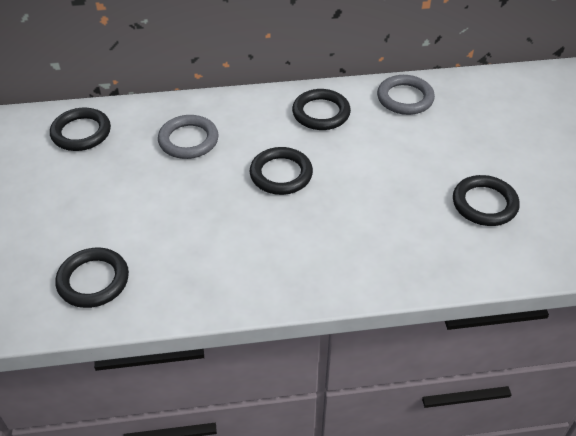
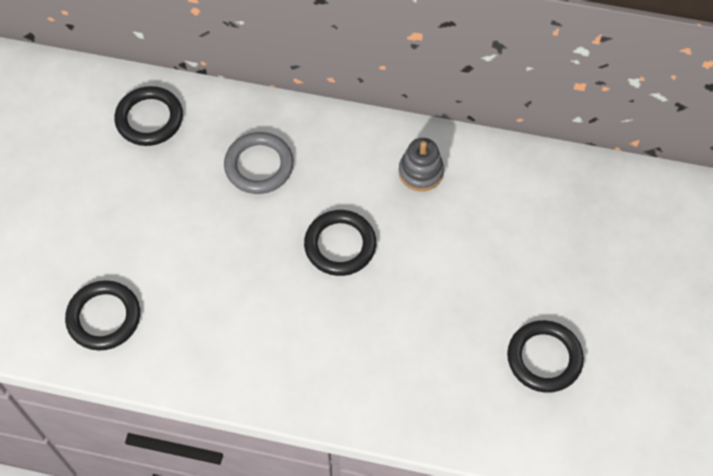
camera: 20 degrees right, 15 degrees up
(321, 113) = (420, 172): black ring -> grey stacking toy
(405, 98) = (528, 180): grey ring -> none

